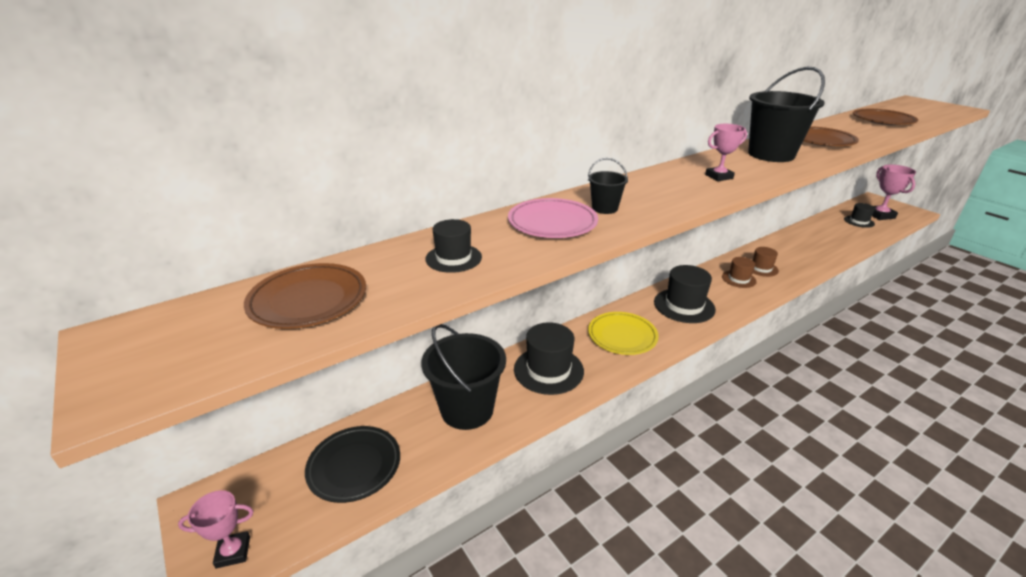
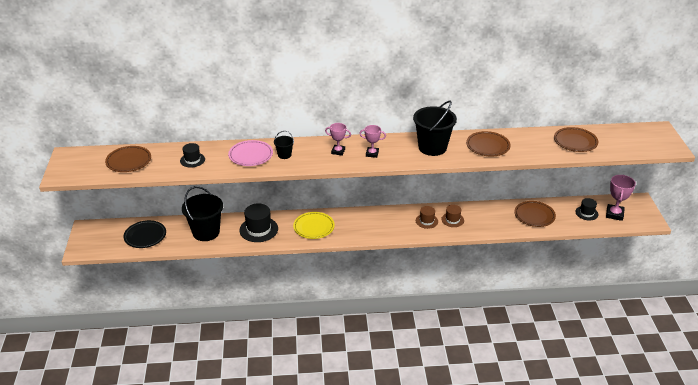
camera: 30 degrees right, 5 degrees up
(233, 552) = (88, 247): pink trophy -> pink trophy (338, 151)
(684, 305) = (369, 224): black hat -> none
(824, 238) = (534, 216): none -> brown plate

